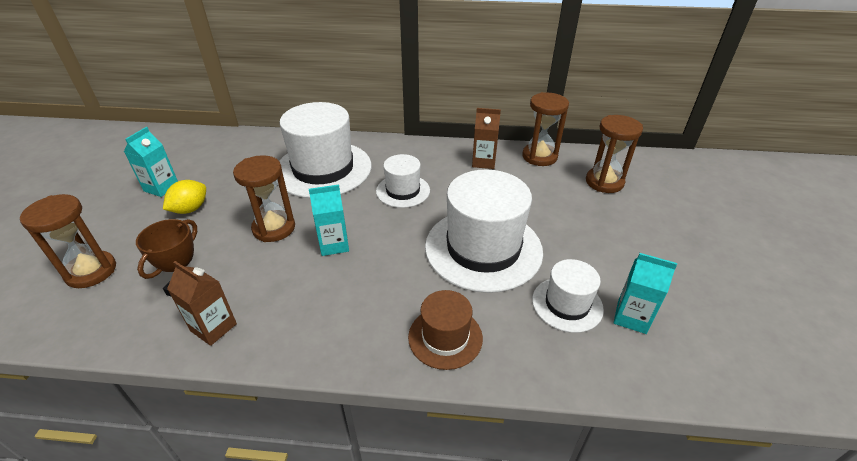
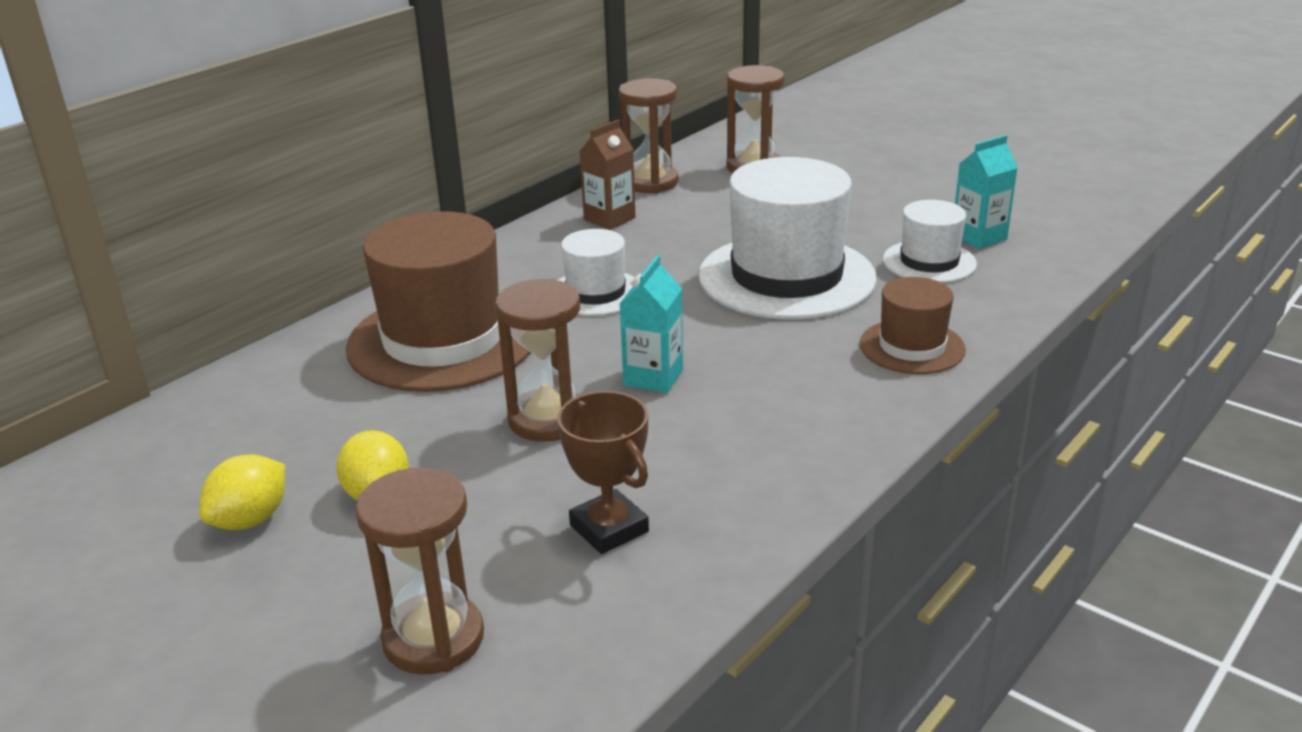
camera: 55 degrees left, 10 degrees down
(161, 187) = (250, 520): turquoise carton -> yellow lemon
(213, 327) = (727, 518): brown carton -> none
(323, 169) = (443, 340): white hat -> brown hat

